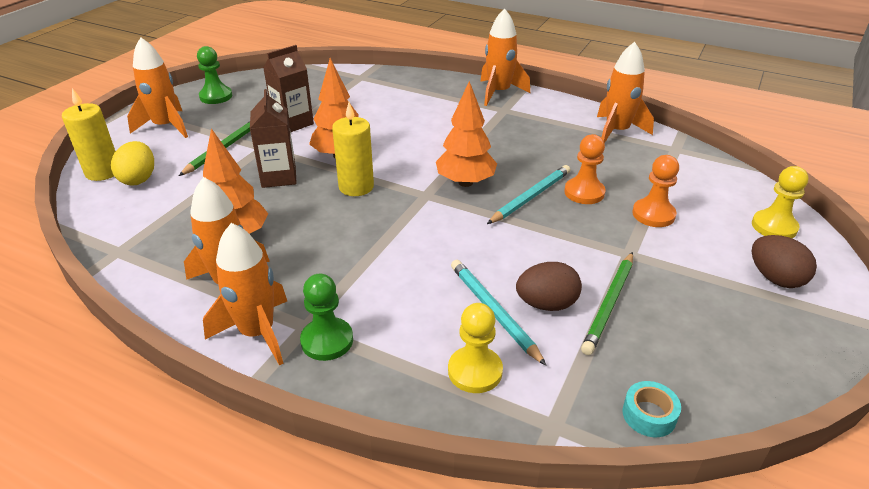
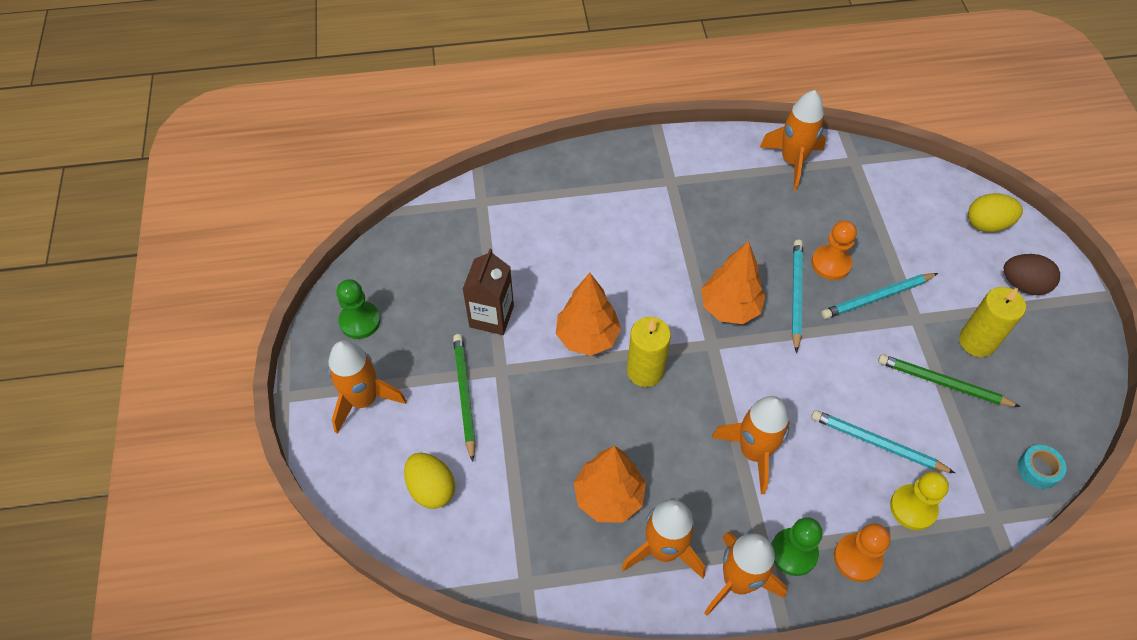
camera: 35 degrees left, 20 degrees up
(103, 172) = (382, 503): yellow candle -> yellow candle (977, 341)
(279, 177) = (562, 401): brown carton -> none
(499, 93) = (643, 155): orange rocket -> orange rocket (753, 452)
(546, 304) = (904, 411): brown egg -> none
(604, 226) = (877, 297): none -> turquoise pencil
(609, 304) = (943, 383): green pencil -> green pencil turned 120 degrees clockwise
(653, 214) = (899, 260): orange pawn -> orange pawn (857, 558)
(774, 226) = (987, 224): yellow pawn -> yellow egg

